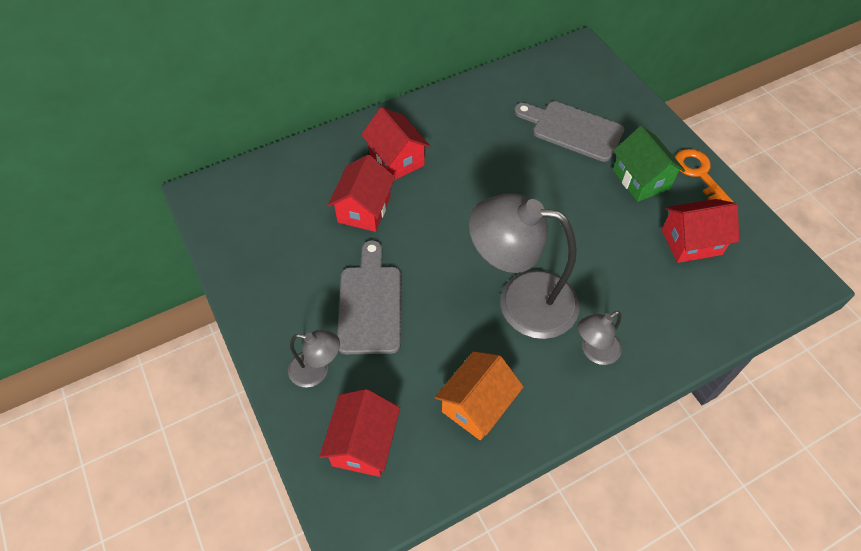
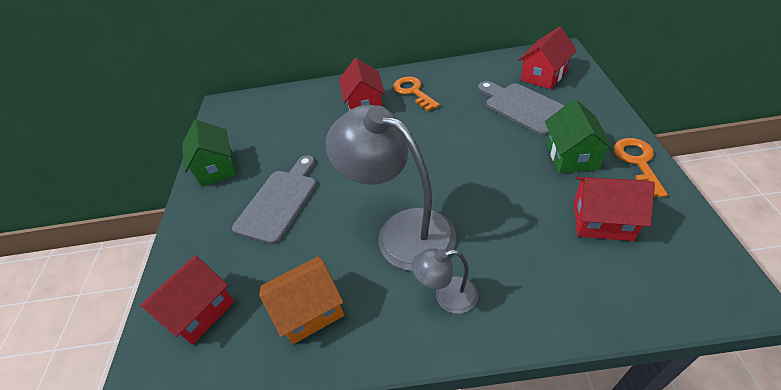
camera: 30 degrees right, 10 degrees down
(261, 282) = (217, 168): none -> green house
(317, 371) = (208, 241): grey lamp -> none
(364, 209) = (319, 134): red house -> red house (543, 75)
(444, 130) = (413, 92): none -> orange key

